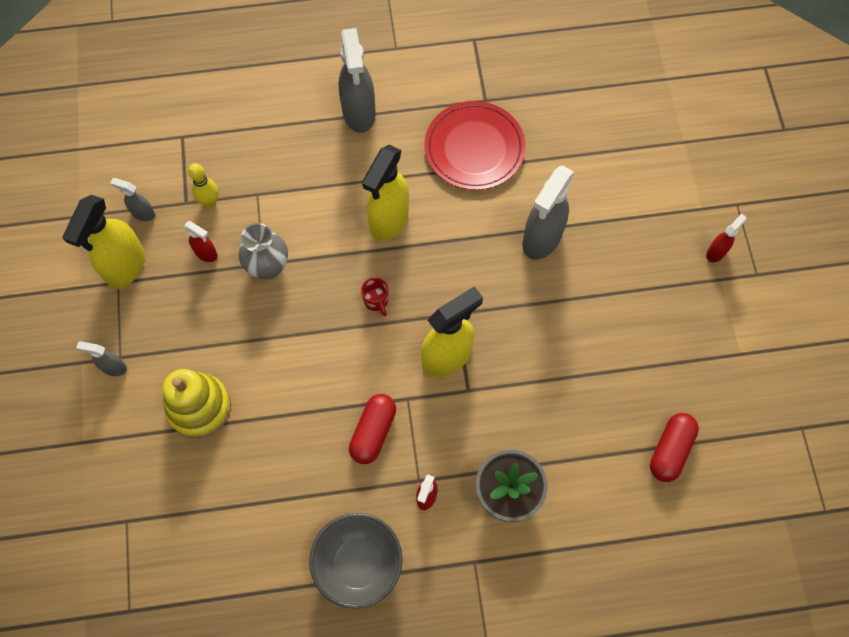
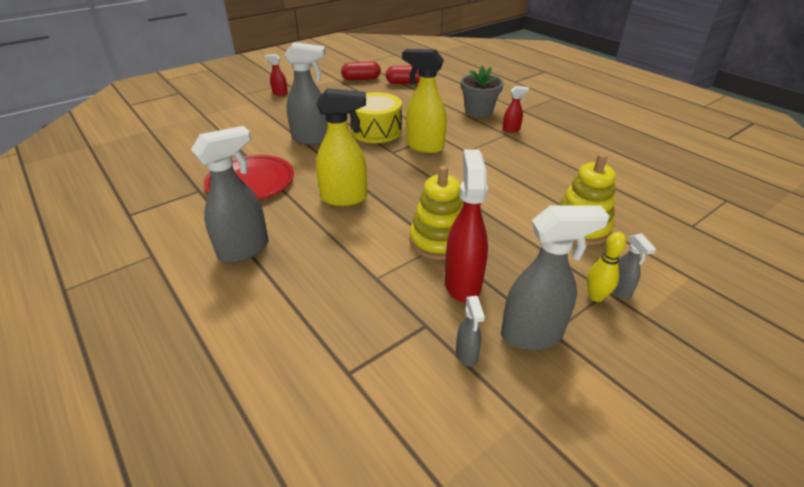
camera: 120 degrees left, 30 degrees down
(126, 267) = (532, 335): yellow spray bottle -> grey spray bottle
(206, 253) = (462, 283): red spray bottle -> red spray bottle, size x2.03
(210, 202) = (410, 307): yellow bowling pin -> yellow bowling pin (596, 296)
(268, 267) = (438, 241): grey vase -> yellow stacking toy
(358, 564) = (573, 137): grey bowl -> none
(373, 432) = (500, 155): red capsule -> red capsule (361, 79)
(376, 301) = (414, 182): red mug -> none
(522, 323) = (376, 131): none -> yellow drum

